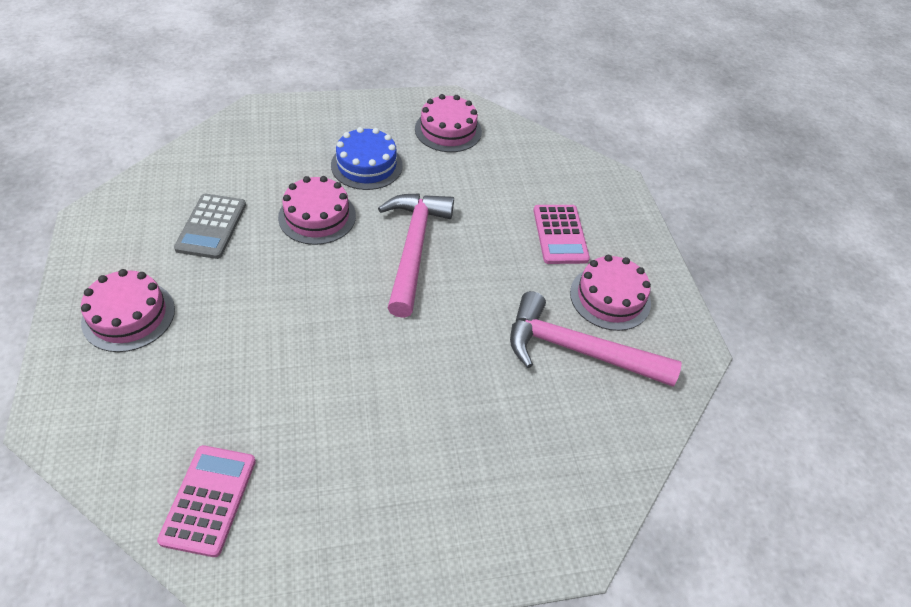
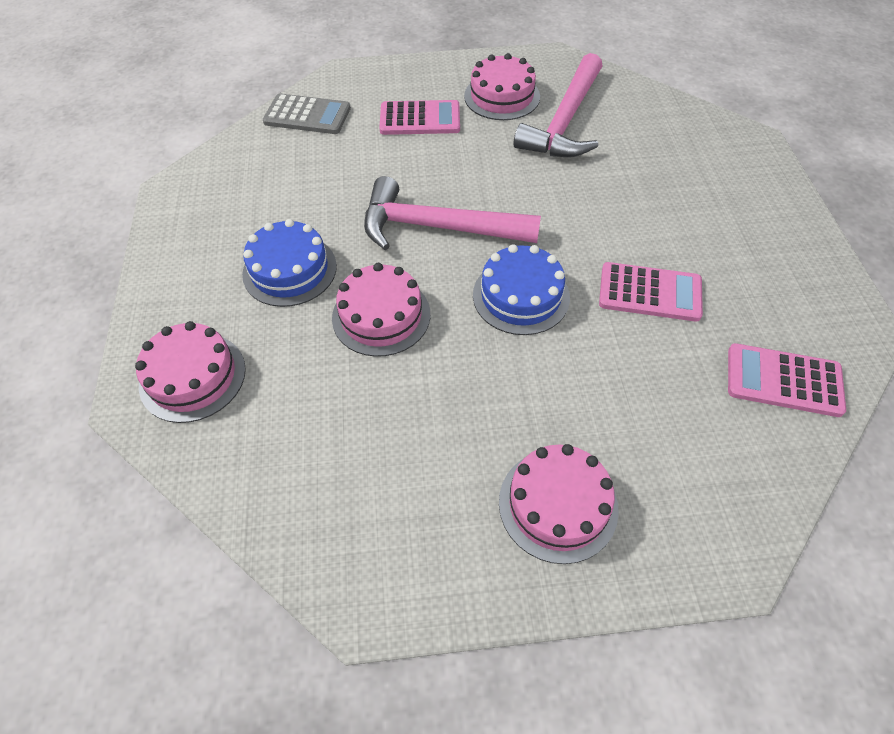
camera: 80 degrees left, 5 degrees up
(211, 226) = (394, 430): grey calculator -> grey calculator (307, 115)
(328, 400) = (650, 292): none -> pink calculator
(331, 302) = (521, 296): none -> blue cake
(448, 130) = (234, 194): pink cake -> pink cake (192, 377)

